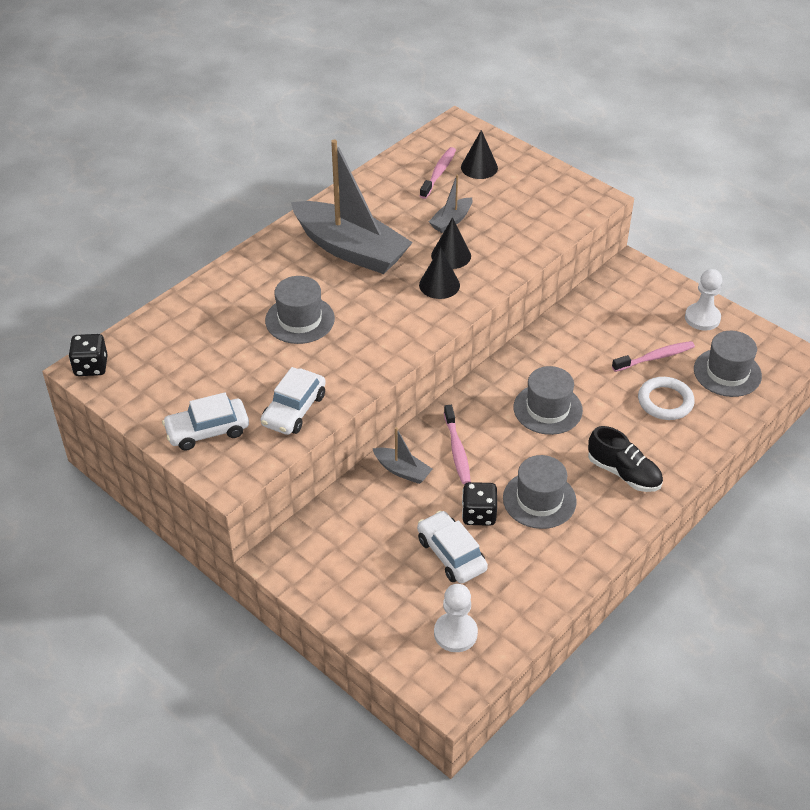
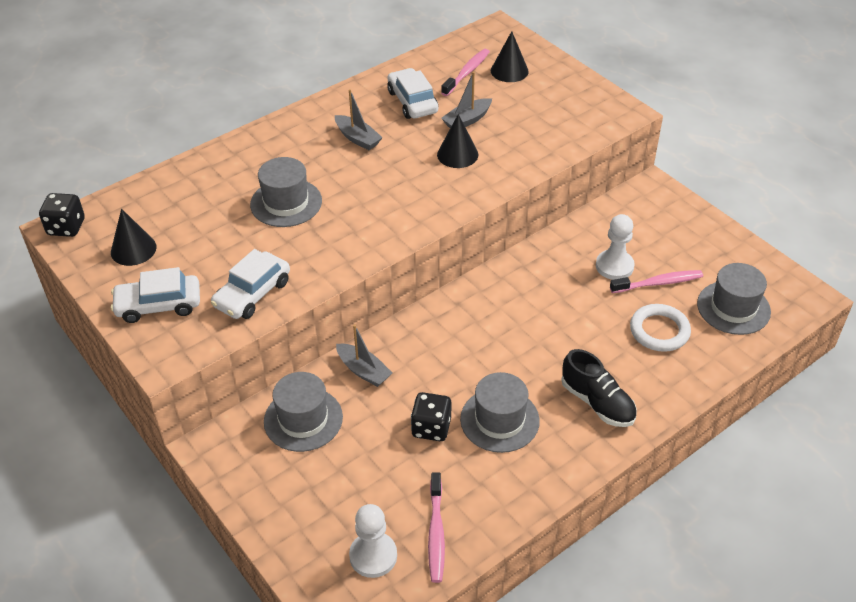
camera: 10 degrees right, 0 degrees up
(350, 249) = (357, 138): grey boat -> grey boat, size x0.44
(439, 285) = (437, 182): black cone -> black cone (133, 249)
(451, 554) = (391, 467): white car -> white car (412, 102)
(457, 450) = (426, 356): pink toothbrush -> pink toothbrush (436, 533)
(547, 409) = (531, 324): grey hat -> grey hat (303, 419)
(702, 318) = (718, 247): white pawn -> white pawn (614, 266)

